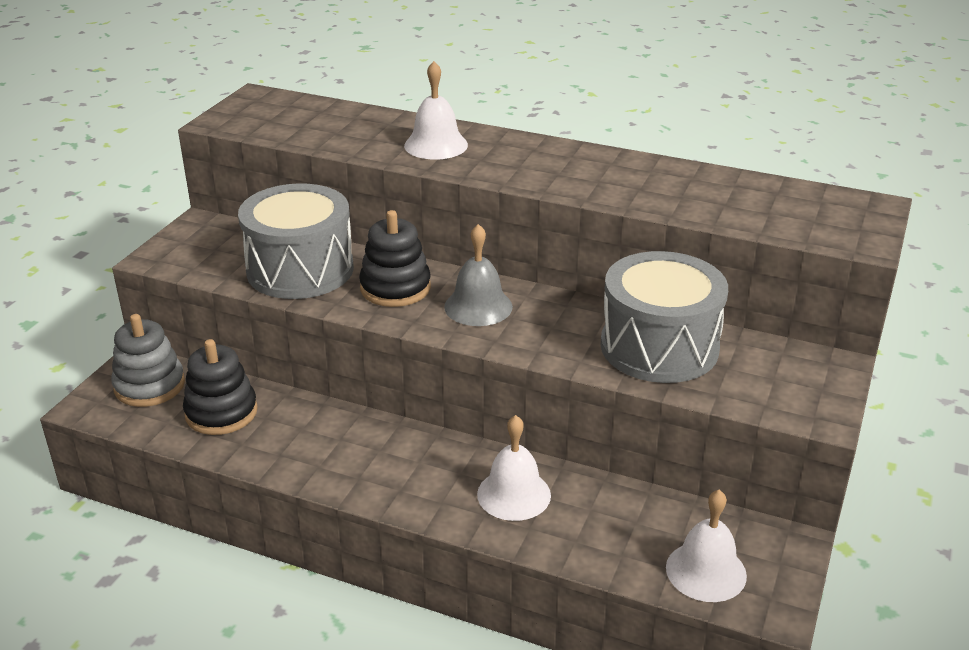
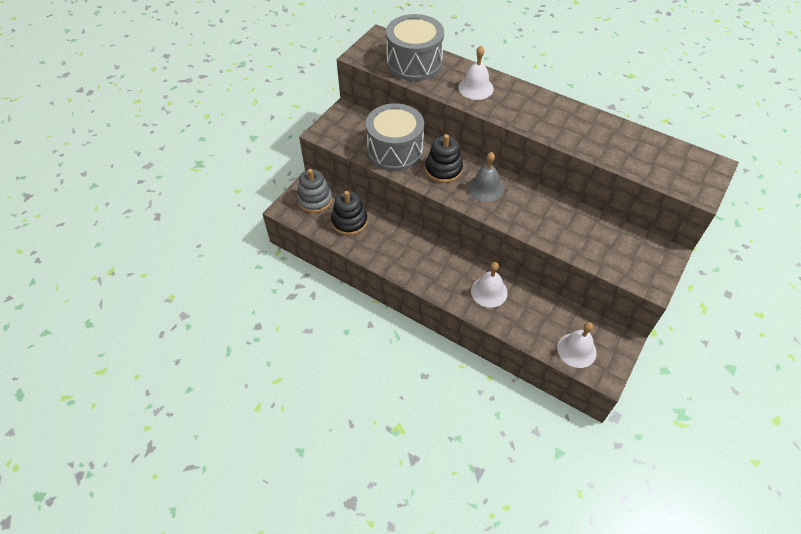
camera: 10 degrees right, 20 degrees up
(659, 347) = (577, 228): grey drum -> grey drum (414, 63)

